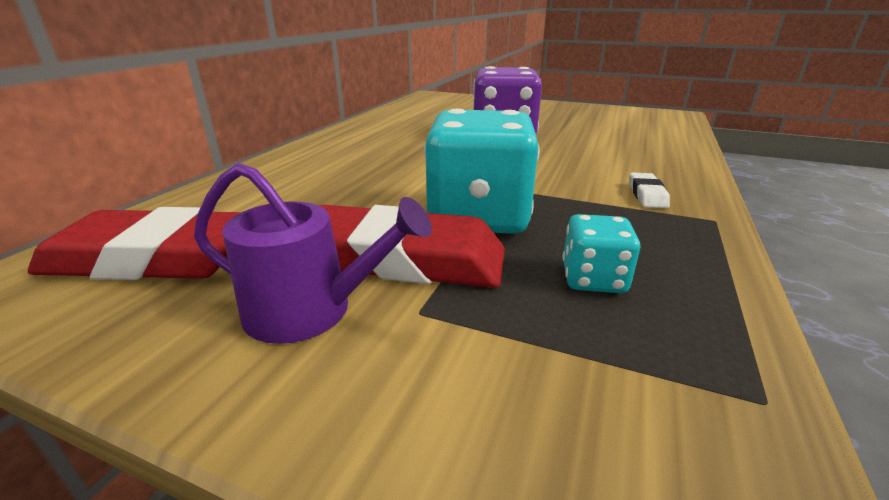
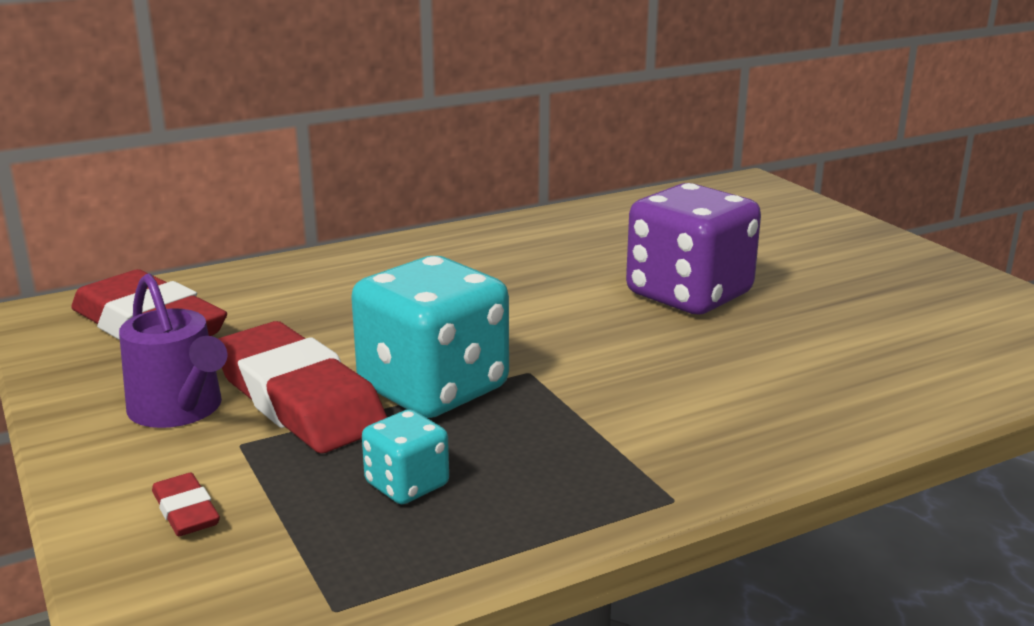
camera: 40 degrees right, 5 degrees down
(490, 398) = (186, 511): none -> red eraser
(647, 194) = (672, 440): white eraser -> none

